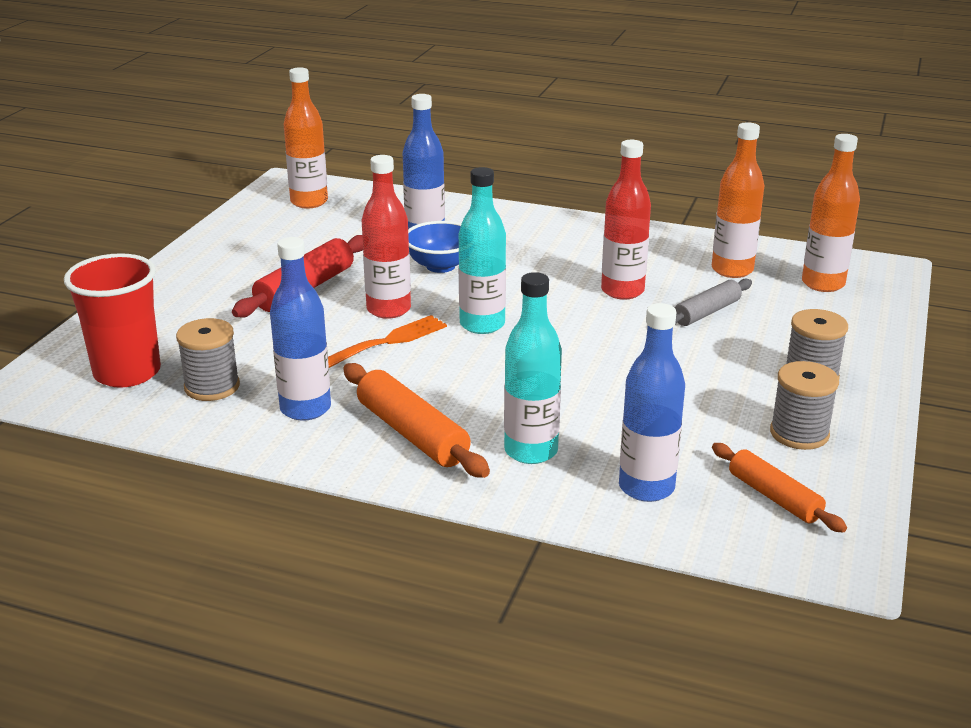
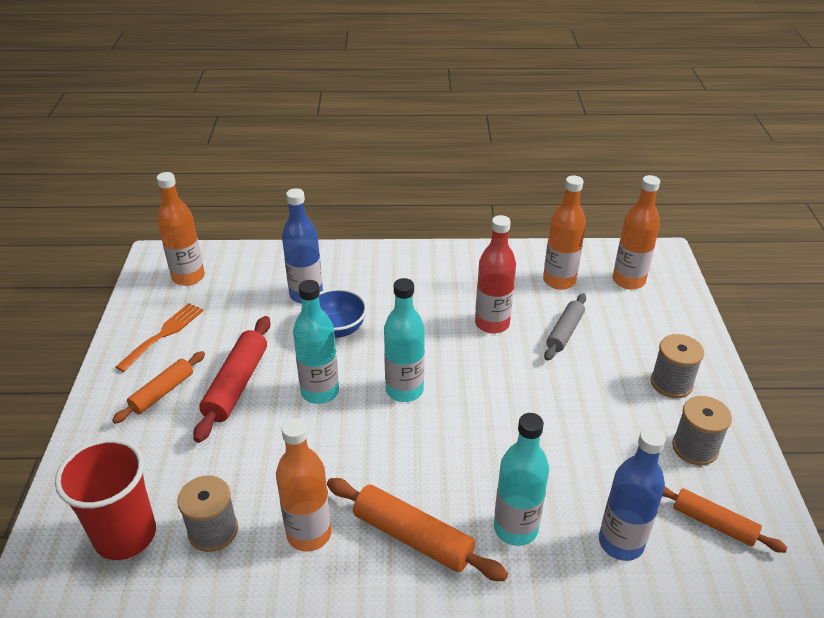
camera: 20 degrees left, 10 degrees up
(227, 281) = (162, 392): none -> orange rolling pin
(305, 409) = (309, 534): blue bottle -> orange bottle
(388, 309) = (320, 392): red bottle -> turquoise bottle
(389, 341) = (339, 430): orange fork -> orange fork (164, 334)

